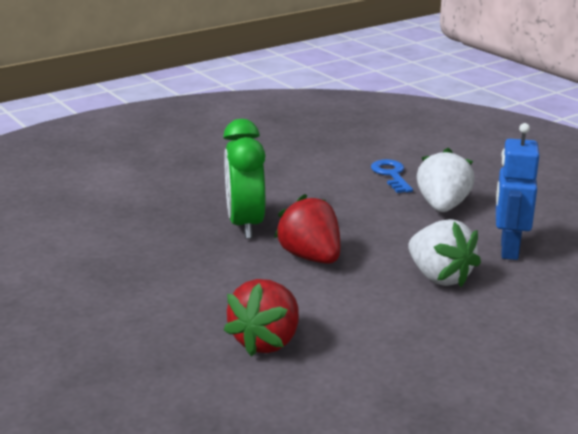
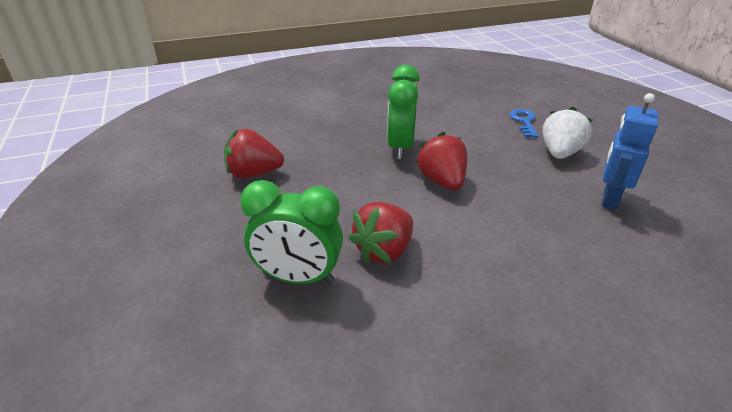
camera: 15 degrees right, 10 degrees up
(62, 282) = (254, 174): none -> red strawberry
(174, 385) = (298, 278): none -> green clock
(439, 277) = (543, 215): white strawberry -> none

